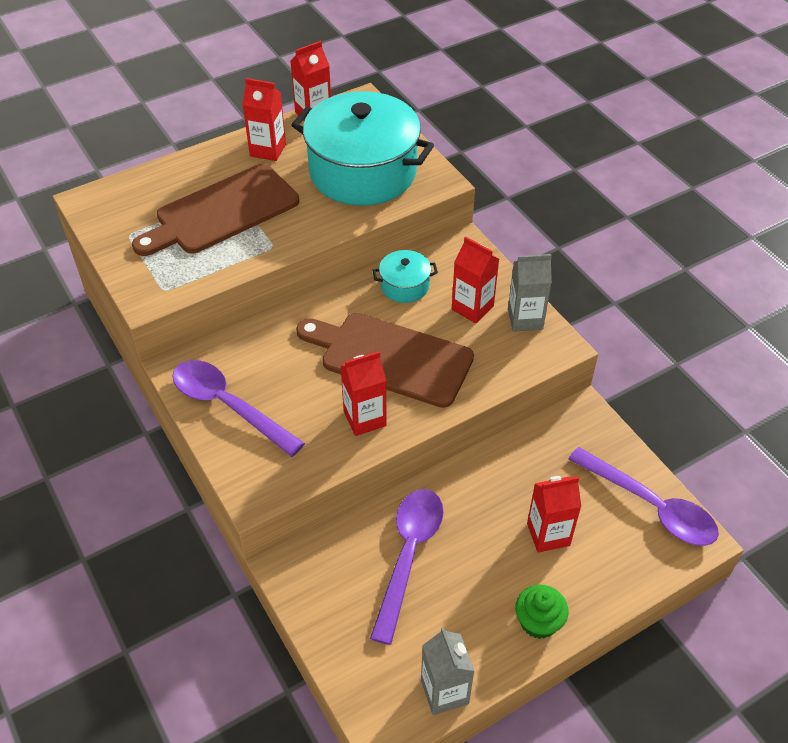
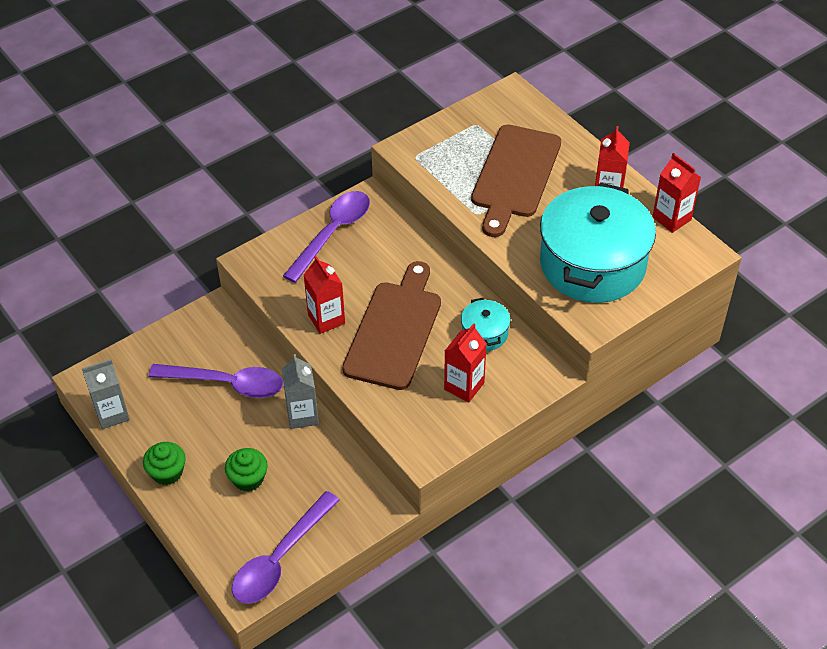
camera: 85 degrees right, 0 degrees up
(222, 212) = (515, 175): brown cutting board -> brown cutting board turned 120 degrees counterclockwise
(525, 319) = (455, 428): grey carton -> grey carton (302, 415)
(548, 534) = (248, 479): red carton -> green cupcake

